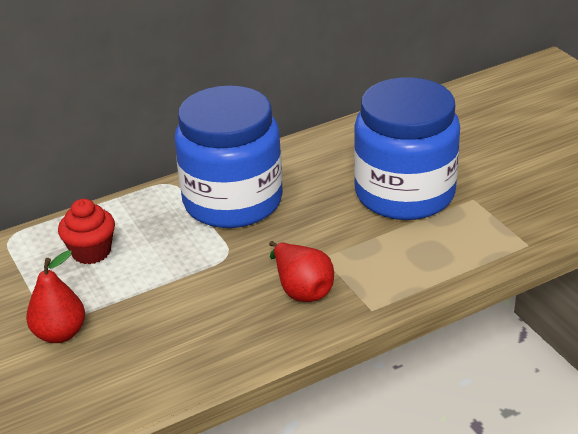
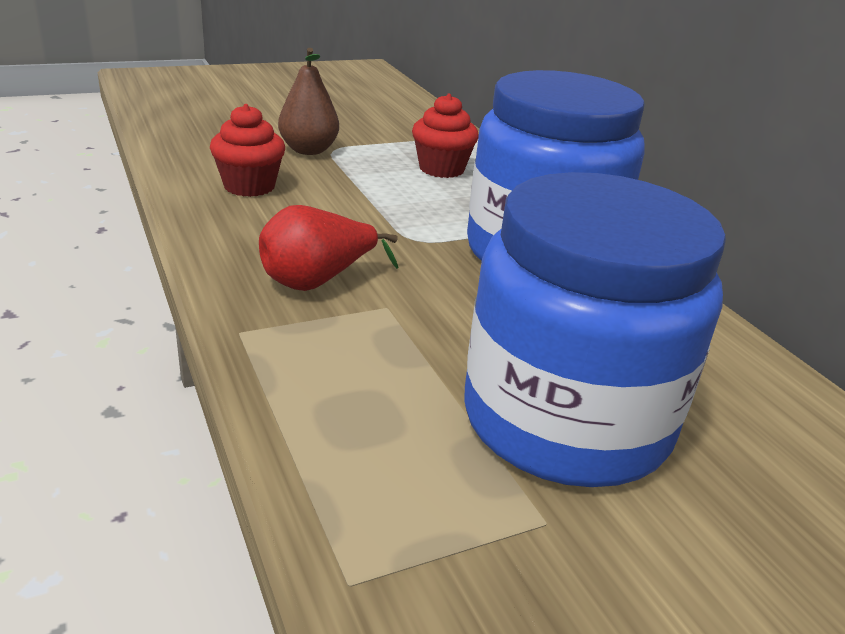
camera: 90 degrees right, 5 degrees down
(60, 334) = (308, 150): red pear -> brown pear
(153, 353) = (249, 186): none -> red cupcake

